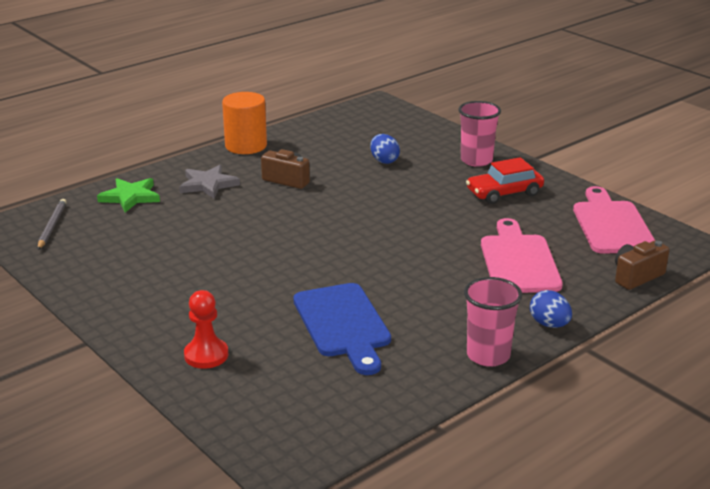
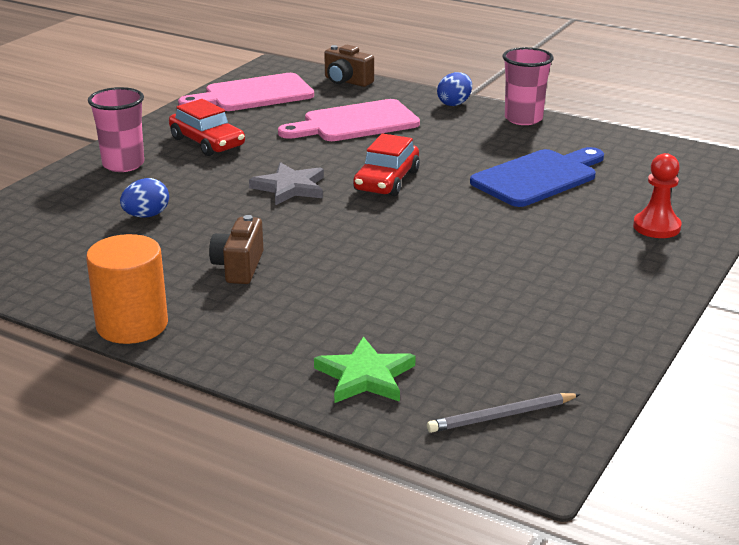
camera: 110 degrees left, 0 degrees up
(208, 185) = (286, 322): grey star -> grey star (290, 187)
(383, 252) = (386, 181): none -> red car

